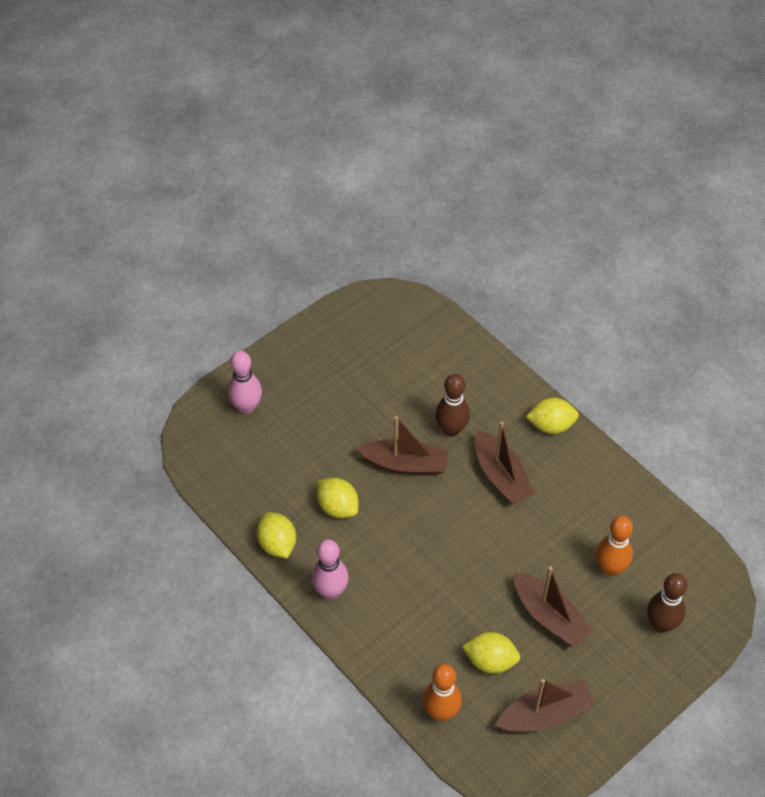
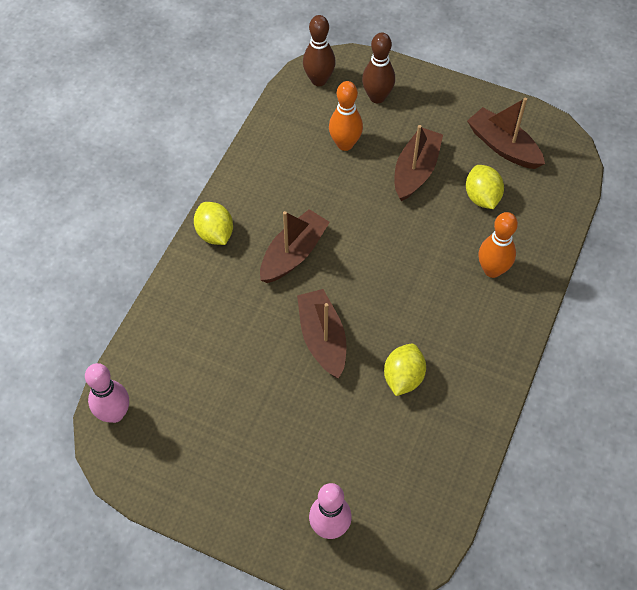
camera: 115 degrees left, 5 degrees up
(277, 544) = (474, 413): yellow lemon -> none
(330, 591) = (494, 344): pink bowling pin -> pink bowling pin (114, 414)
(441, 712) = (549, 215): orange bowling pin -> orange bowling pin (492, 270)
(451, 430) = (261, 314): brown bowling pin -> brown bowling pin (319, 80)

